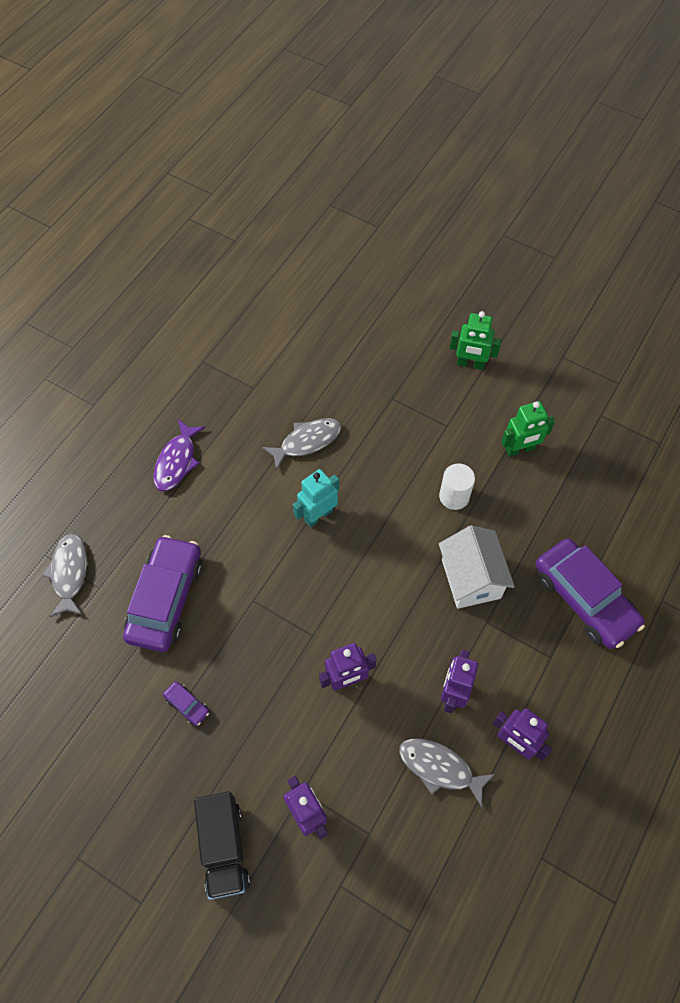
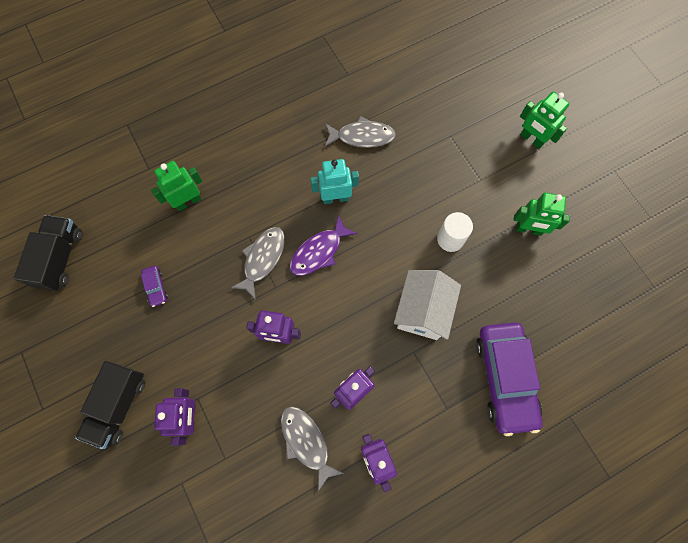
camera: 30 degrees right, 10 degrees up
(59, 734) = (60, 258): none -> black truck
(69, 573) = (134, 147): grey fish -> grey fish (263, 259)
(166, 599) = (188, 201): purple car -> green robot
(177, 461) = (257, 102): purple fish -> purple fish (319, 252)

